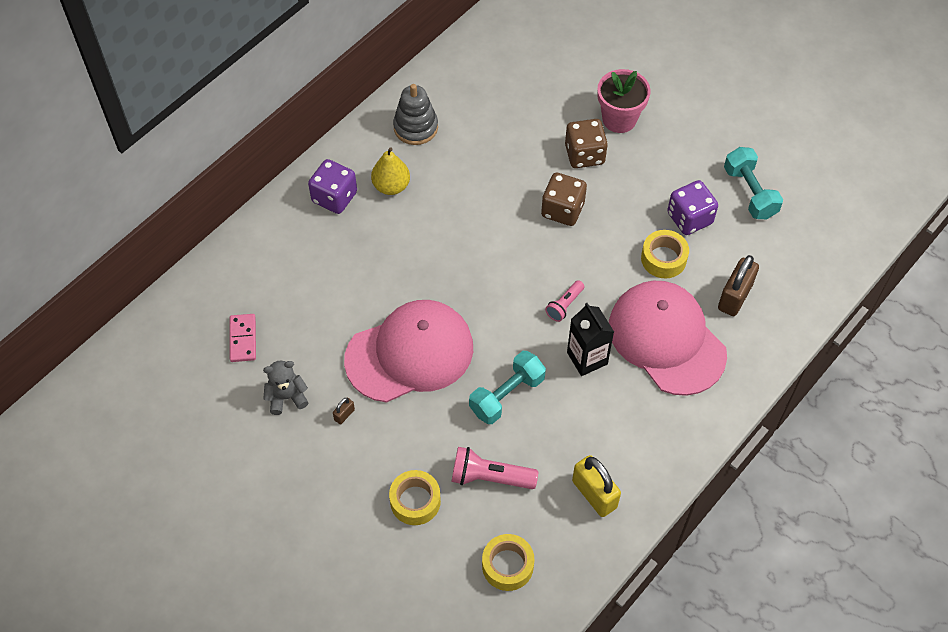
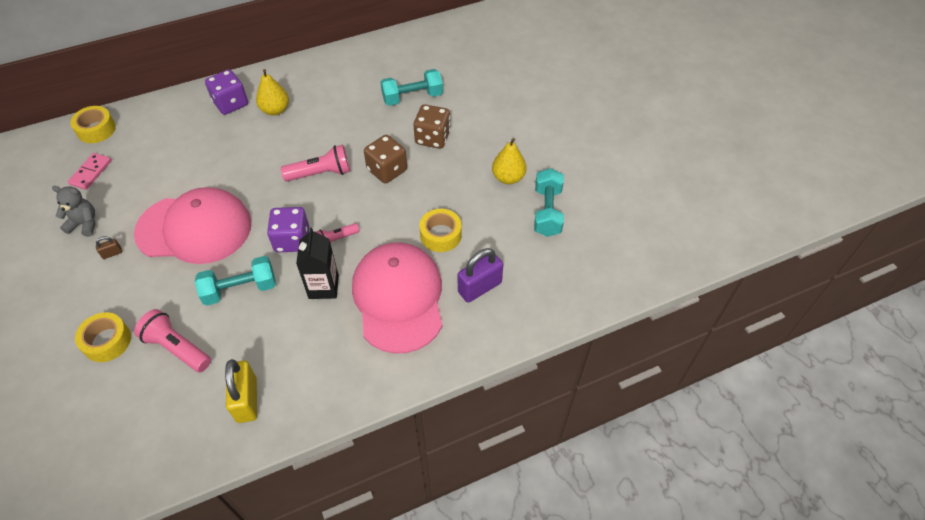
camera: 25 degrees right, 5 degrees down
(415, 127) = (323, 78): grey stacking toy -> none
(496, 241) = (320, 173): none -> pink flashlight
(507, 565) = (132, 428): yellow tape -> yellow tape (96, 129)
(530, 114) = (412, 97): none -> turquoise dumbbell
(619, 119) = (477, 123): pink flower pot -> none
(689, 170) = (508, 177): none -> yellow pear
(689, 218) = (483, 212): purple dice -> purple dice (292, 240)
(735, 297) = (479, 287): brown padlock -> purple padlock

